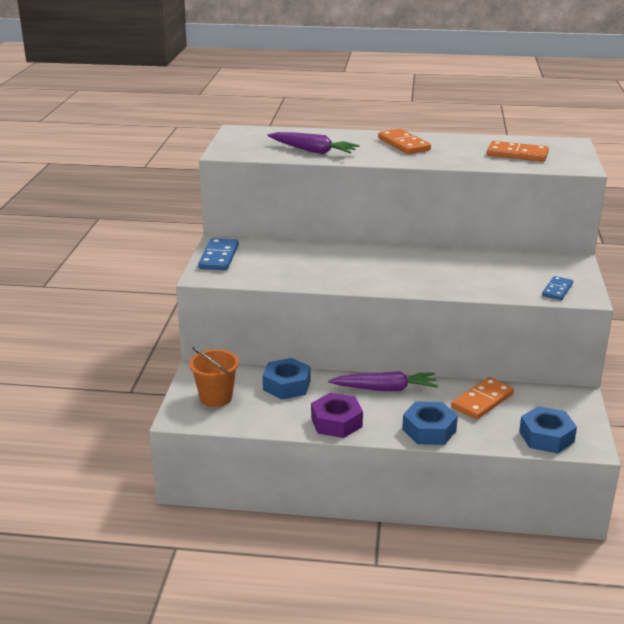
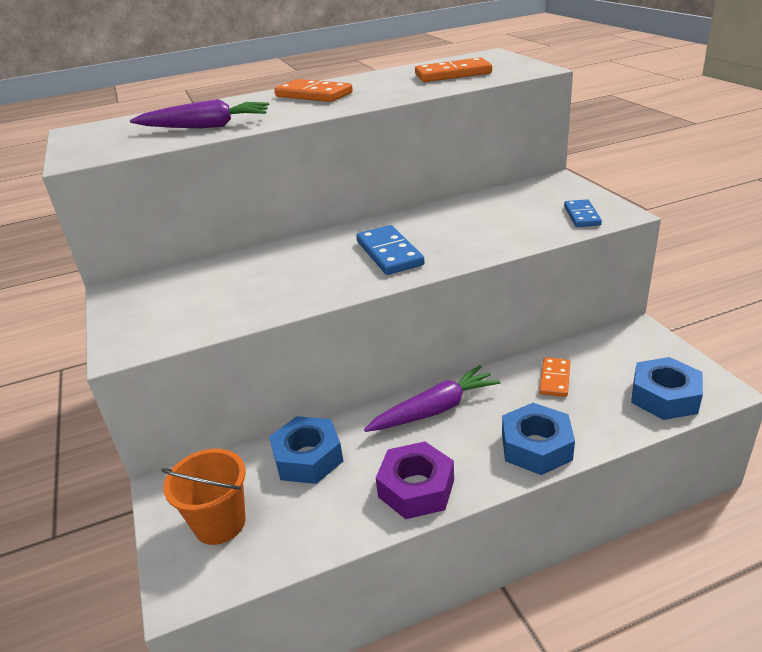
camera: 25 degrees left, 5 degrees up
(218, 257) = (130, 311): blue domino -> blue domino (389, 253)
(482, 401) = (555, 379): orange domino -> orange domino, size x0.64

